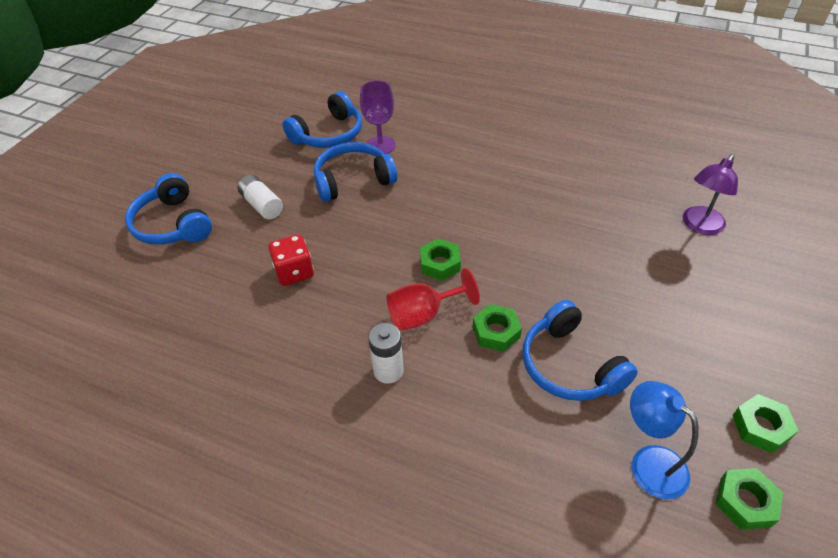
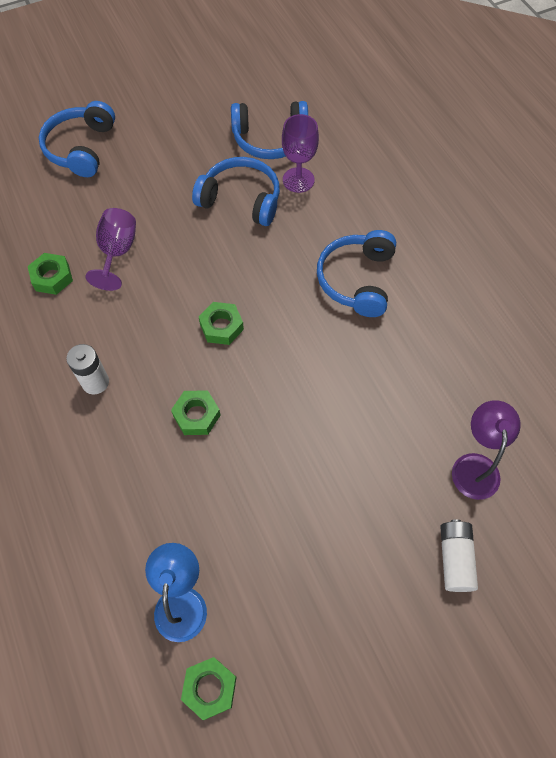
camera: 40 degrees right, 15 degrees up
(262, 205) = (153, 175): white battery -> white battery (454, 558)
(294, 272) = (117, 252): red dice -> purple goblet
(423, 315) = (164, 359): red goblet -> none
(570, 365) = (216, 486): blue headphones -> blue headphones (357, 280)
(699, 226) = (475, 465): purple lamp -> purple lamp turned 105 degrees clockwise
(761, 427) = (292, 656): green nut -> green nut (52, 277)

